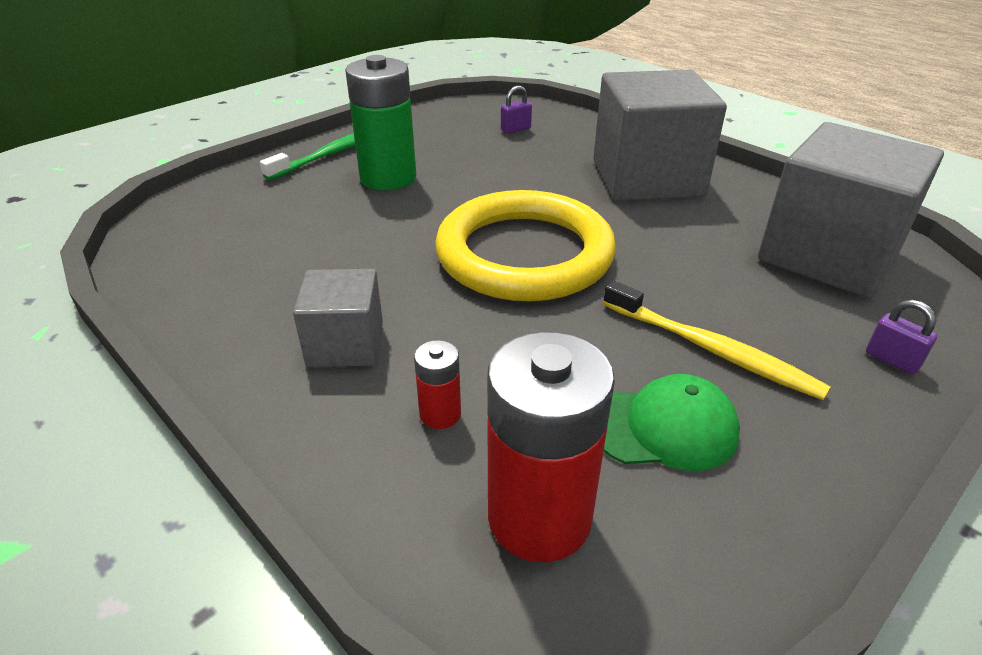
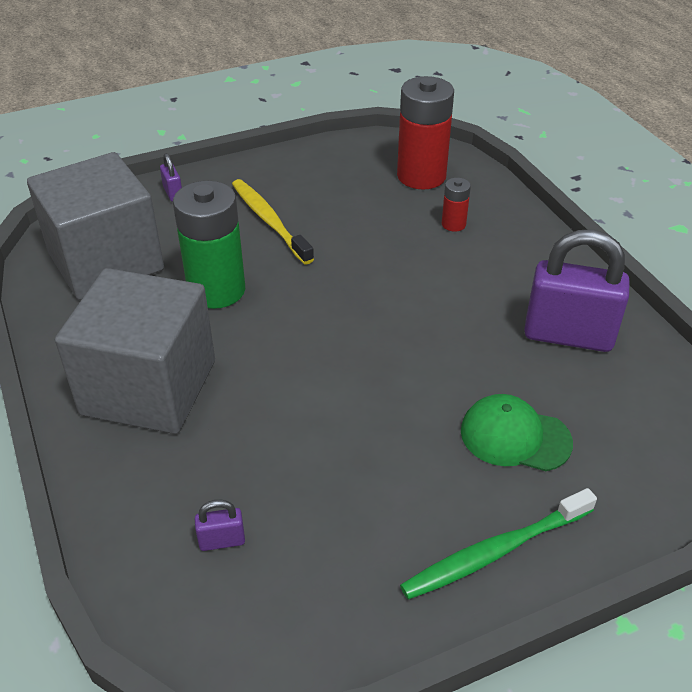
camera: 160 degrees left, 5 degrees up
(265, 292) = (568, 335): none -> purple padlock
(345, 344) = (505, 277): grey cube -> none
(388, 177) = (435, 469): green battery -> green battery (216, 290)
(524, 254) = (341, 321): yellow ring -> none
(663, 427) = (335, 193): green cap -> green cap (515, 437)

